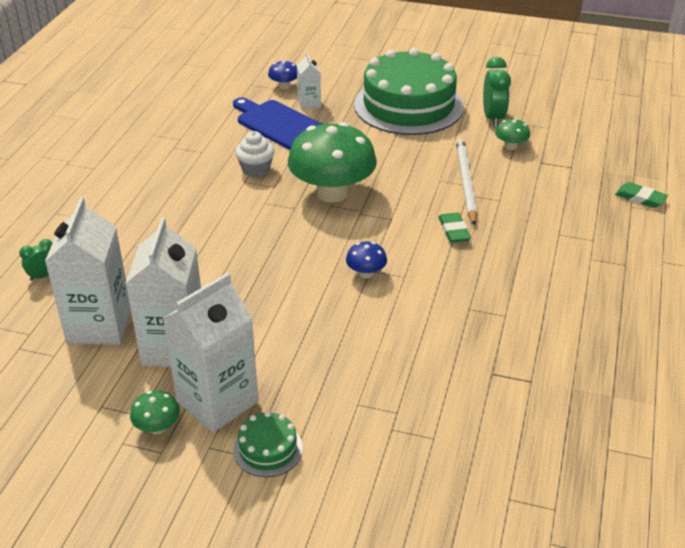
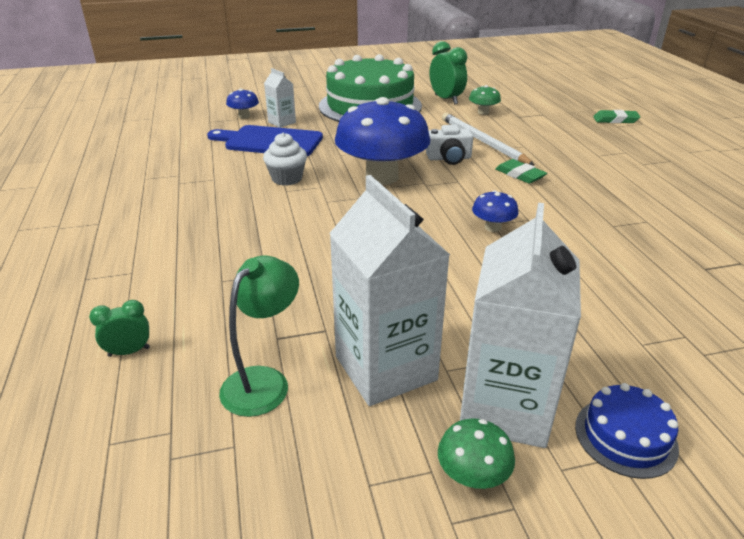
camera: 30 degrees left, 5 degrees down
(43, 276) = (129, 352): green clock -> green clock turned 45 degrees clockwise
(99, 325) = (264, 381): white carton -> green lamp
(268, 449) = (625, 436): green cake -> blue cake
(332, 193) = (382, 177): green mushroom -> blue mushroom
(411, 192) = (449, 158): none -> white camera

